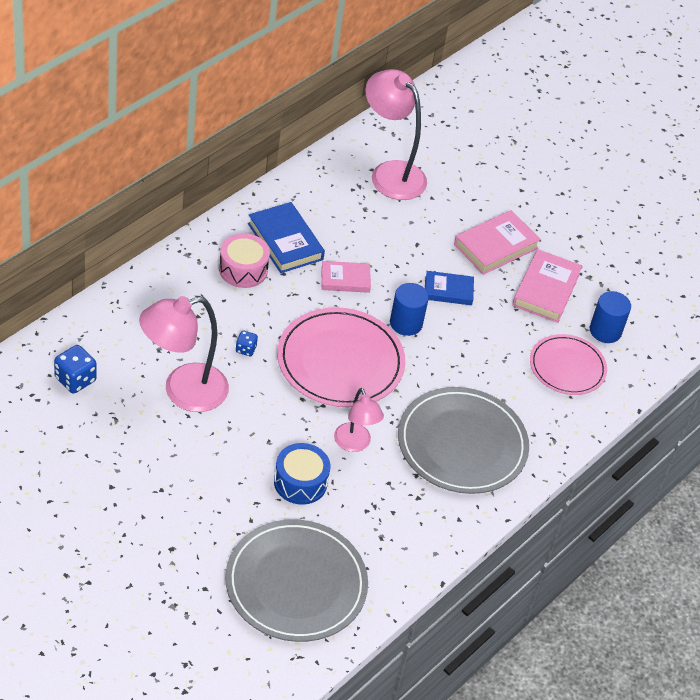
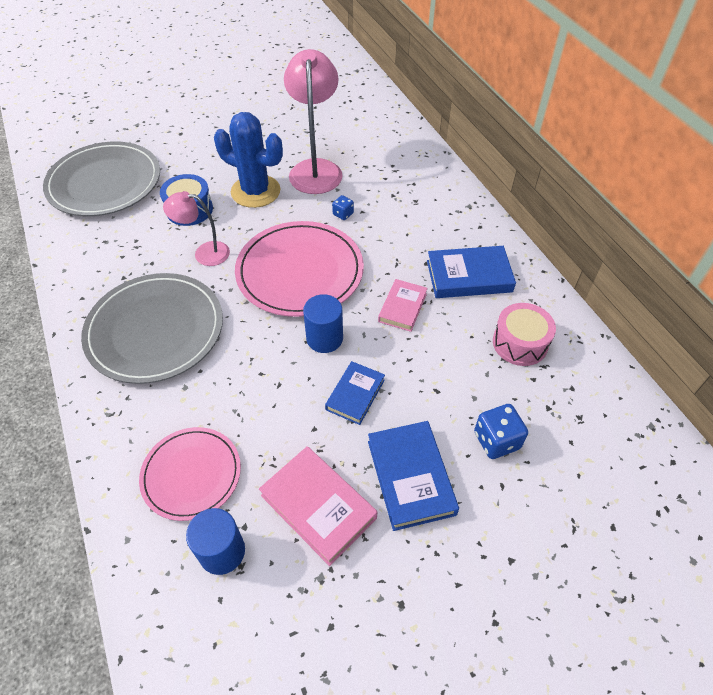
camera: 120 degrees right, 5 degrees up
(75, 379) = (354, 120): blue dice -> blue dice (496, 440)
(243, 269) = (439, 236): pink drum -> pink drum (520, 343)
(245, 433) = (255, 191): none -> blue cactus
(390, 173) = (563, 405): pink lamp -> none
(496, 246) = (410, 477): pink book -> blue book

